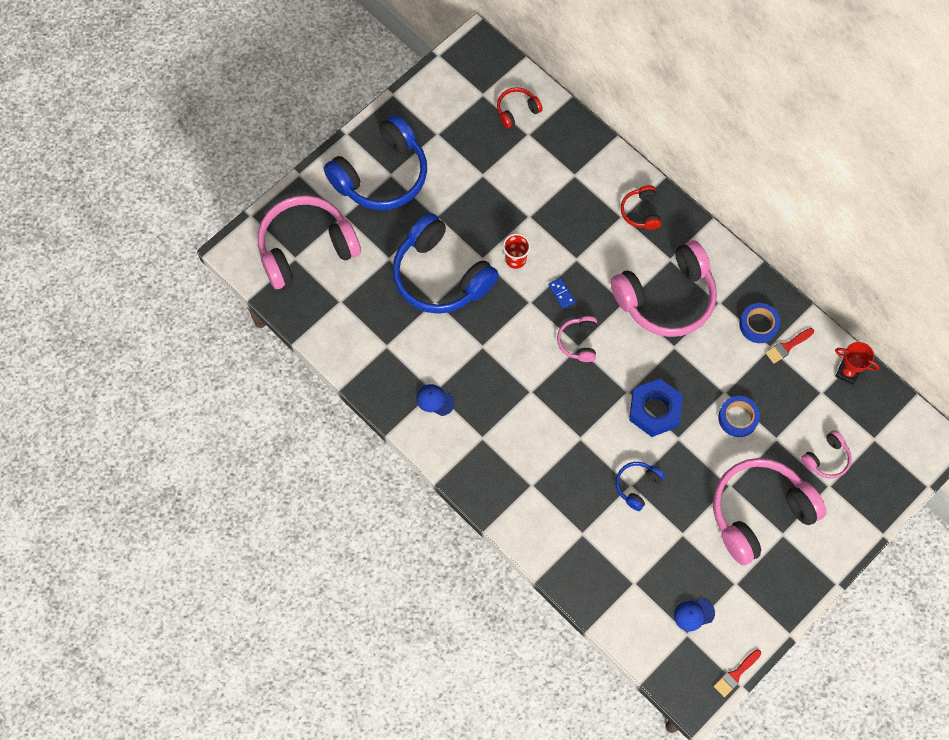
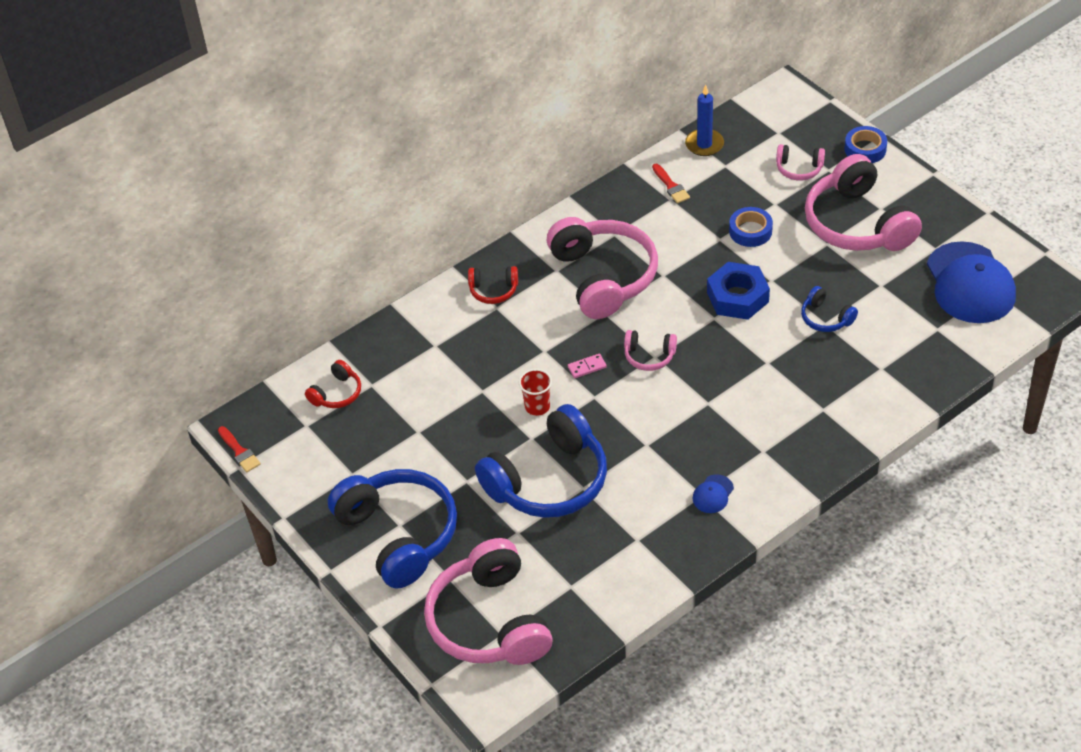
camera: 80 degrees left, 20 degrees down
(517, 110) = (337, 393): red headphones -> red headphones turned 120 degrees counterclockwise
(561, 293) = (587, 367): blue domino -> pink domino
(694, 614) = (970, 283): blue cap -> blue cap, size x2.43
(736, 674) = (1033, 256): red brush -> red brush (239, 451)
(758, 325) = (644, 206): blue tape -> blue tape (865, 149)
(826, 459) = (799, 169): pink headphones -> pink headphones turned 135 degrees clockwise
(847, 372) = (704, 144): red trophy -> blue candle

